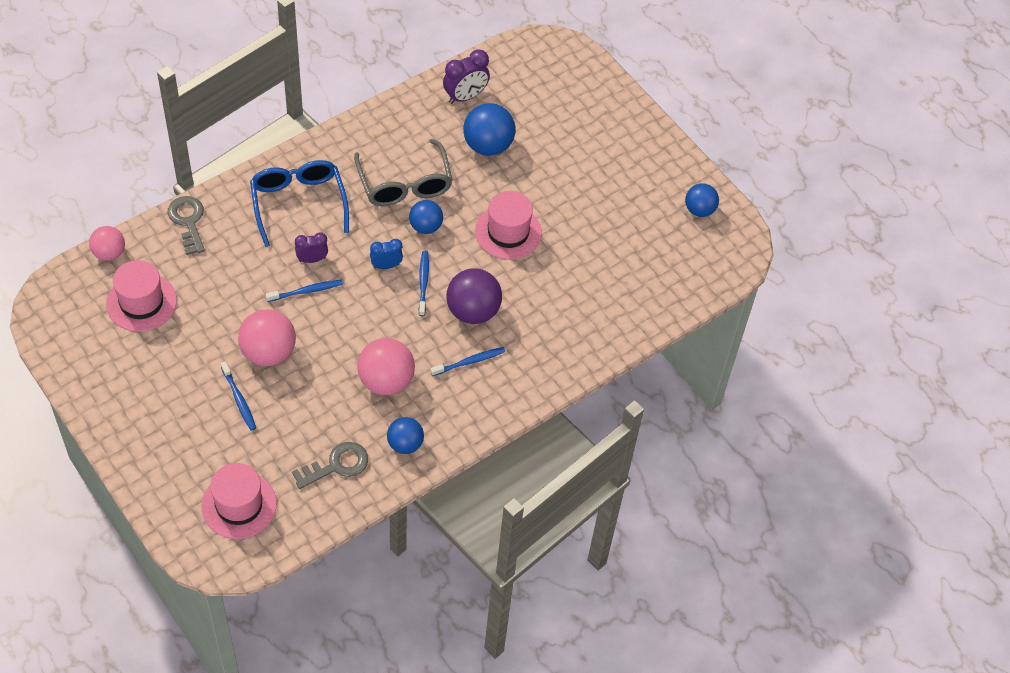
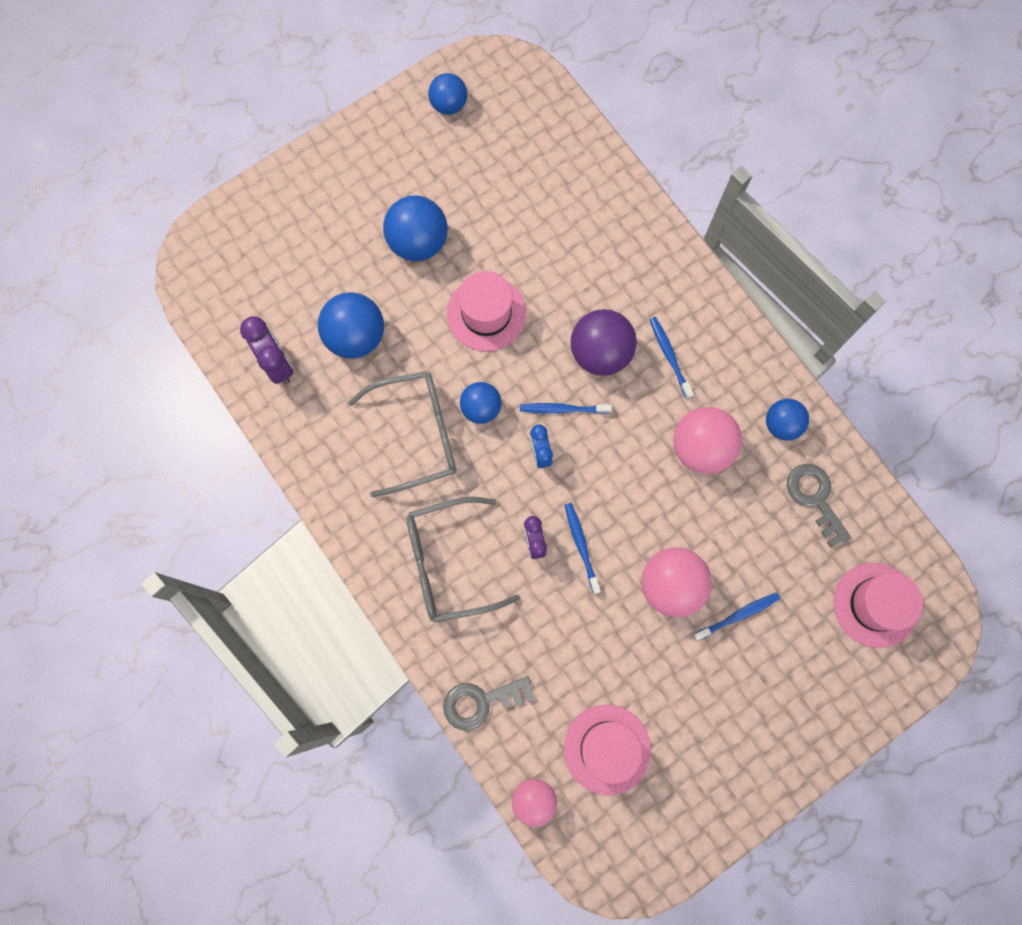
camera: 85 degrees left, 20 degrees up
(298, 203) = (449, 563): blue glasses -> grey glasses
(571, 187) = (418, 242): none -> blue ball

